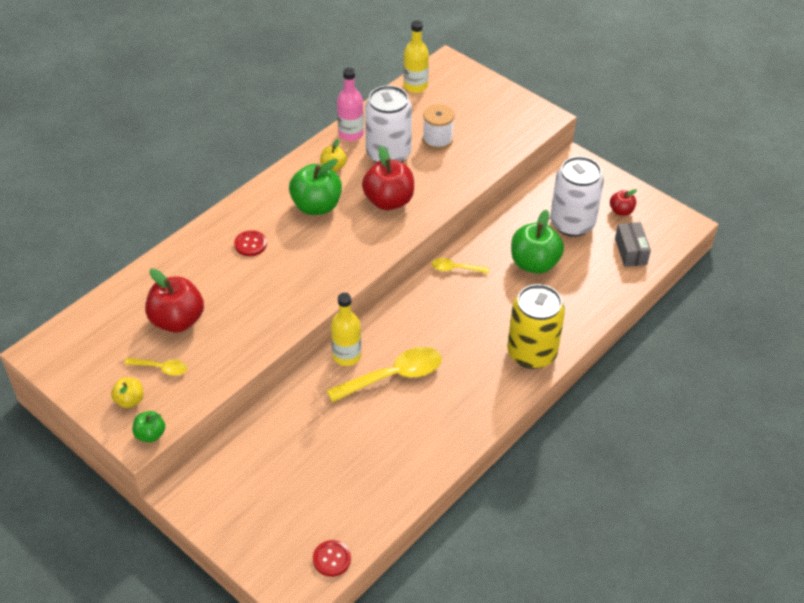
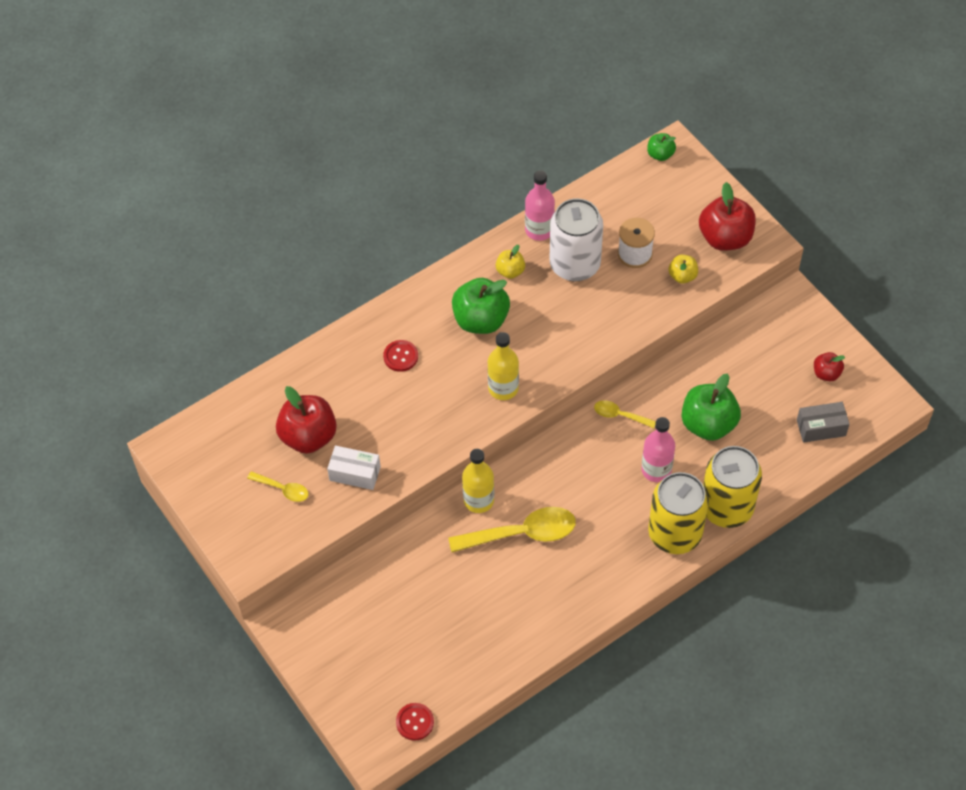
camera: 15 degrees right, 10 degrees up
(130, 400) = (246, 520): yellow apple -> yellow apple (682, 276)
(150, 434) = (260, 562): green apple -> green apple (660, 154)
(228, 344) = (355, 473): none -> white box
(389, 201) = (560, 327): red apple -> red apple (725, 238)
(415, 86) = (628, 175): yellow bottle -> yellow bottle (503, 388)
(500, 305) = (656, 470): none -> pink bottle
(570, 325) = (726, 507): none -> yellow can
(572, 223) = (765, 380): white can -> none
(630, 251) = (821, 428): grey box -> grey box turned 75 degrees clockwise

